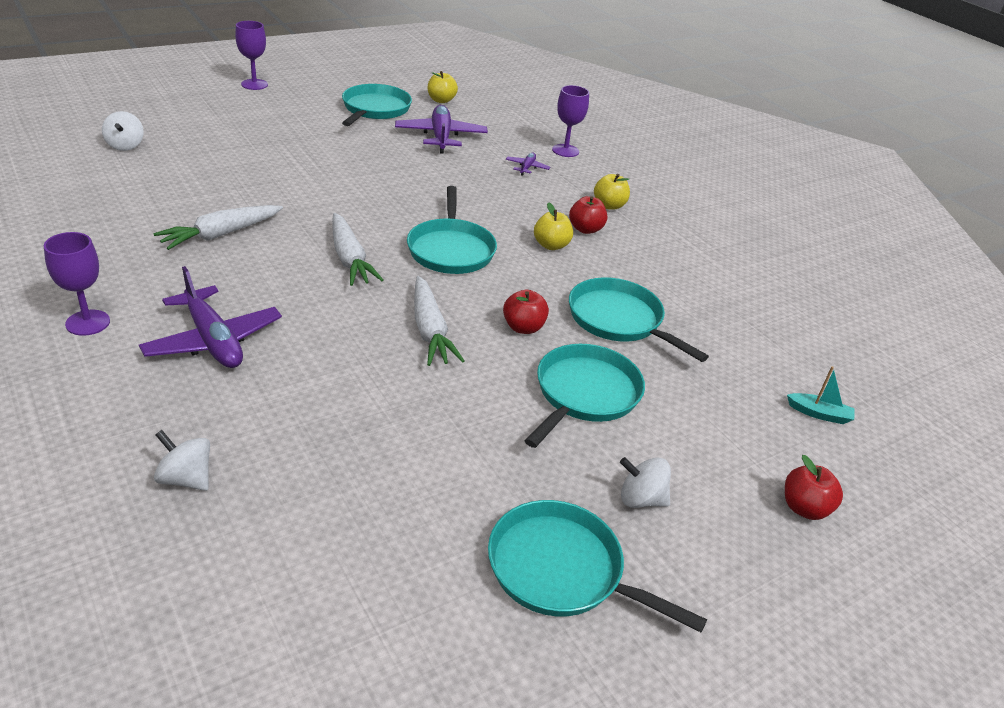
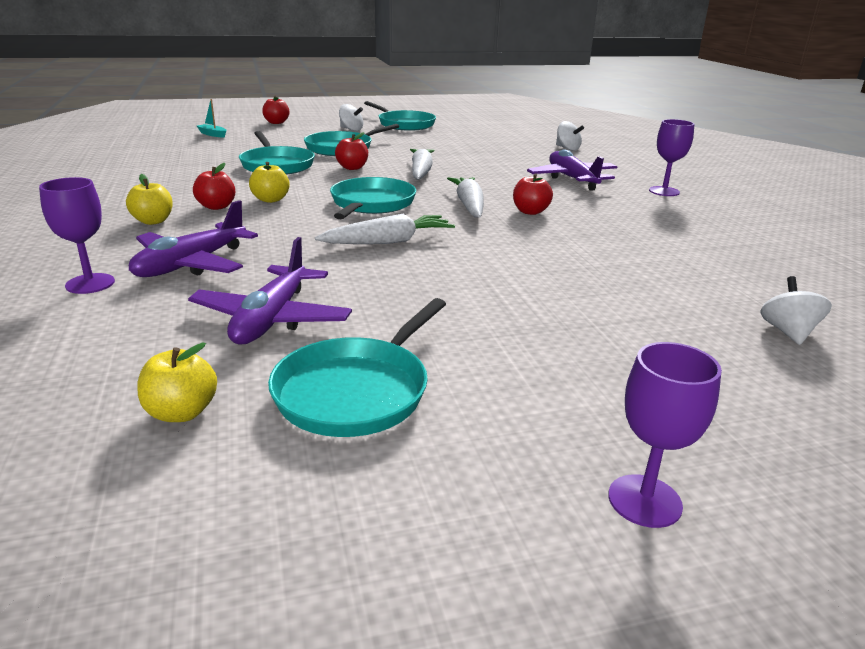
camera: 160 degrees left, 10 degrees down
(221, 234) = (592, 228): white carrot -> white carrot (388, 242)
(282, 254) = (530, 212): none -> red apple
(527, 168) = (191, 264): purple plane -> purple plane, size x2.11

